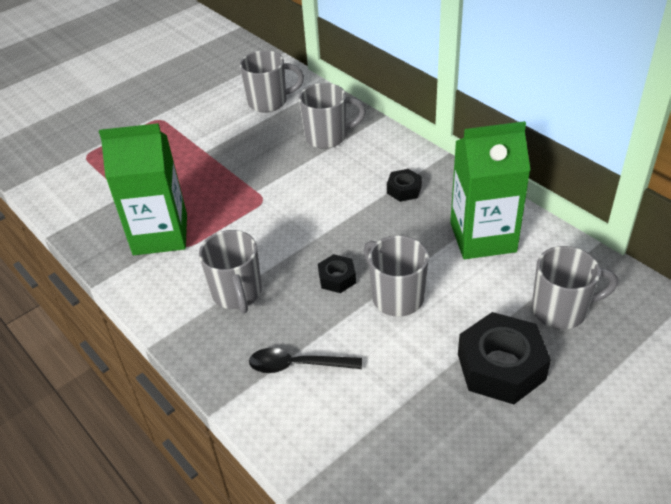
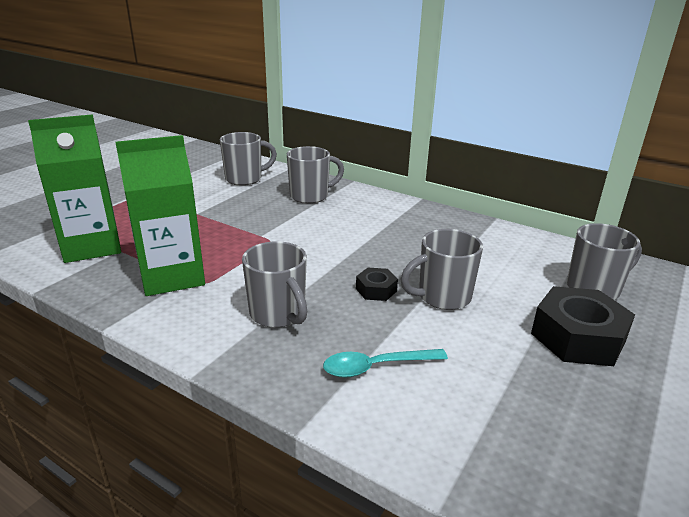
camera: 20 degrees left, 15 degrees down
(297, 365) = (376, 367): black spoon -> turquoise spoon
(396, 297) = (442, 297): grey mug -> grey mug turned 60 degrees counterclockwise
(404, 190) = (399, 223): black nut -> none
(483, 237) = (489, 247): green carton -> green carton (92, 246)

